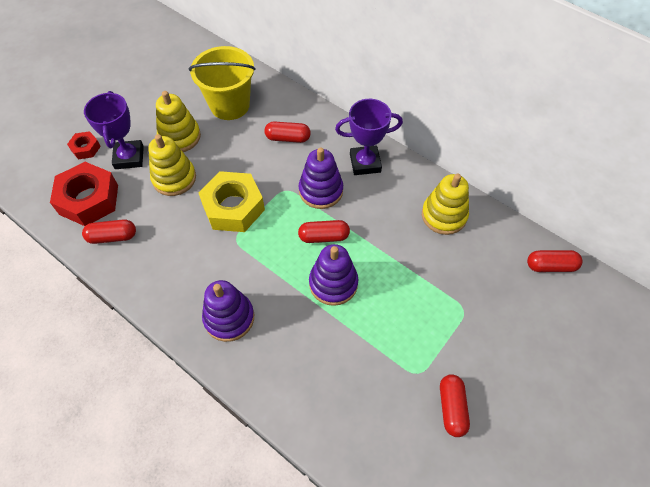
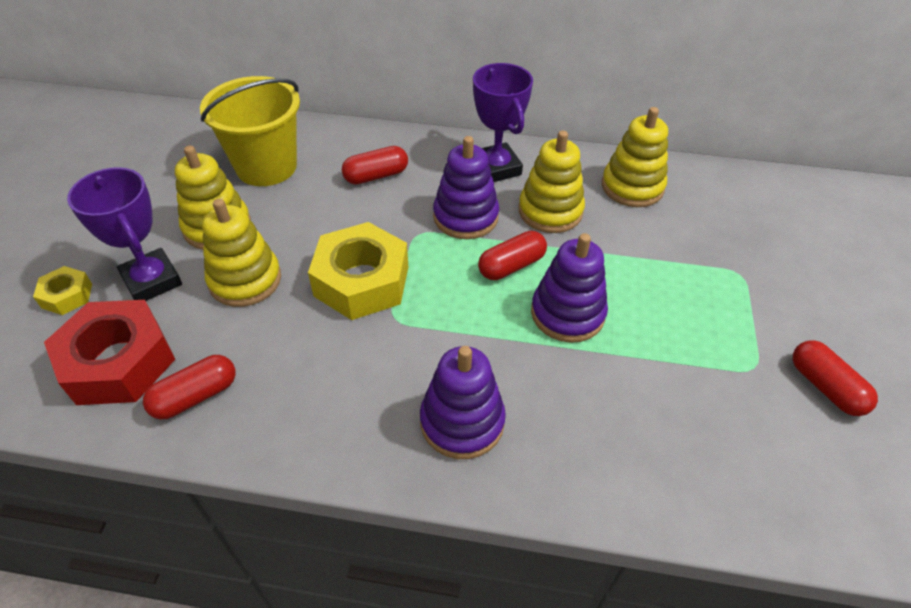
camera: 30 degrees left, 10 degrees down
(85, 148) = (67, 295): red nut -> yellow nut
(365, 163) = (496, 168): purple trophy -> purple trophy turned 75 degrees counterclockwise
(376, 210) = (550, 211): none -> yellow stacking toy
(550, 266) = (784, 191): red capsule -> none

